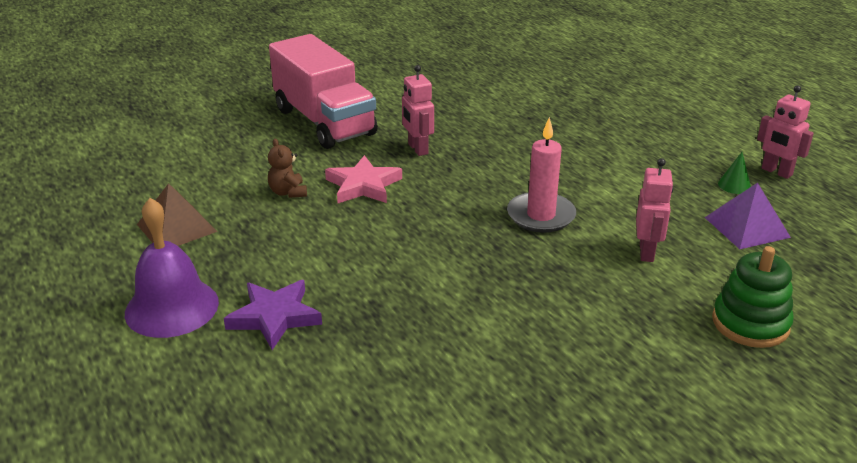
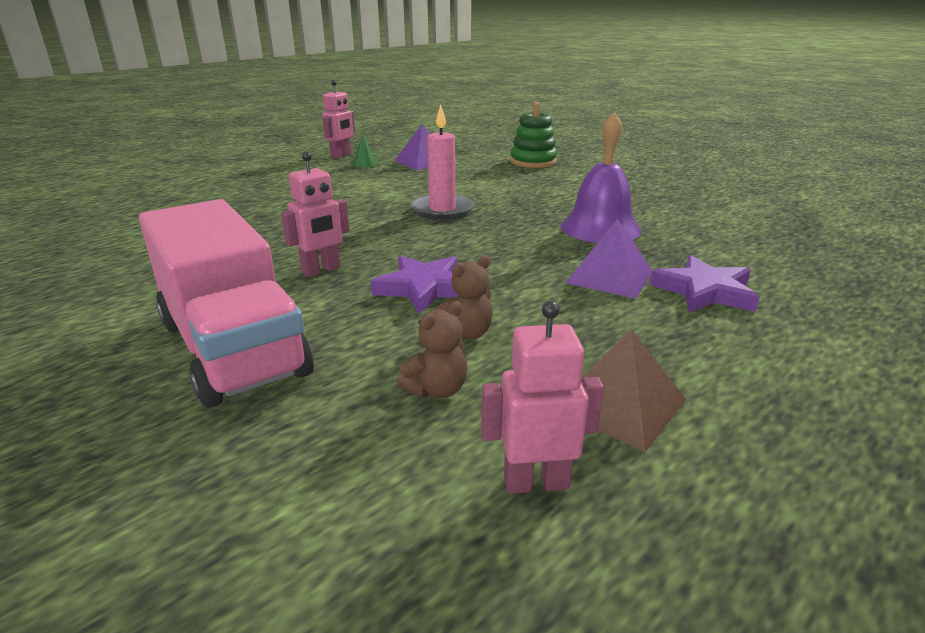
camera: 105 degrees left, 5 degrees down
(172, 307) = (769, 353): purple bell -> purple bell (600, 228)
(236, 175) = (436, 389): none -> brown teddy bear
(324, 122) = (232, 347): pink truck -> pink truck turned 105 degrees clockwise
(332, 274) = (609, 276): none -> purple pyramid
(363, 185) = (424, 288): pink star -> purple star
(647, 252) = (474, 181): pink robot -> pink robot (536, 482)

